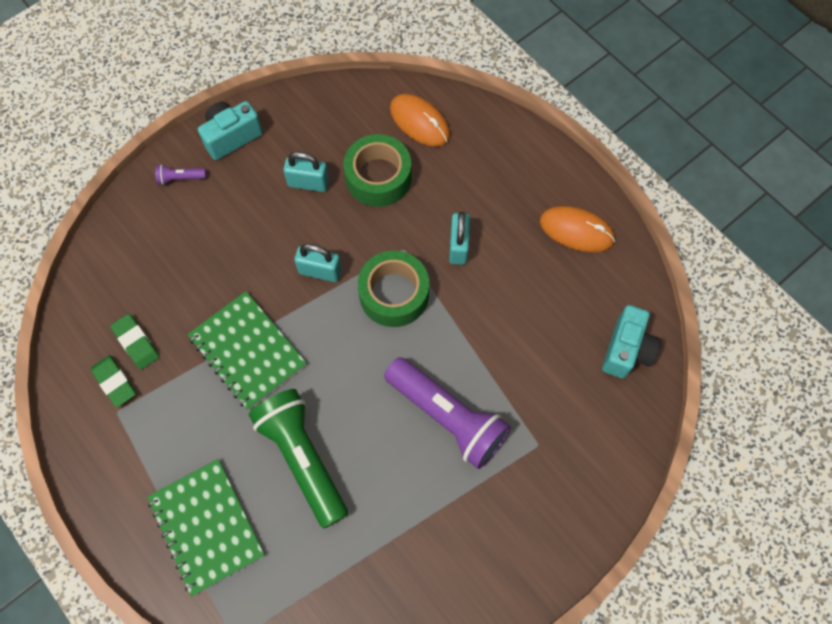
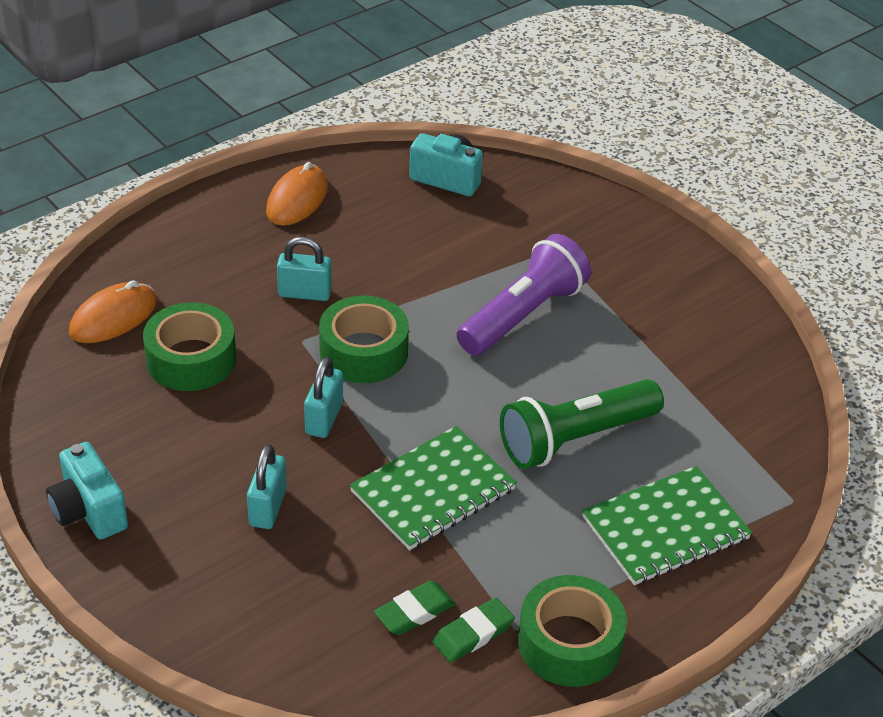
camera: 90 degrees left, 25 degrees down
(102, 449) = (569, 643): none -> green tape
(180, 178) = (149, 570): purple flashlight -> none
(308, 183) = (186, 428): turquoise padlock -> turquoise padlock (268, 507)

